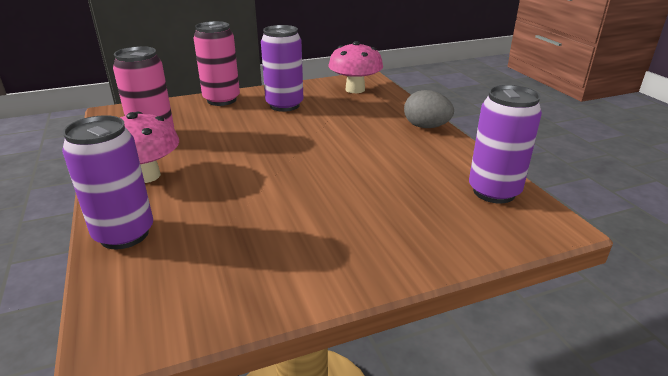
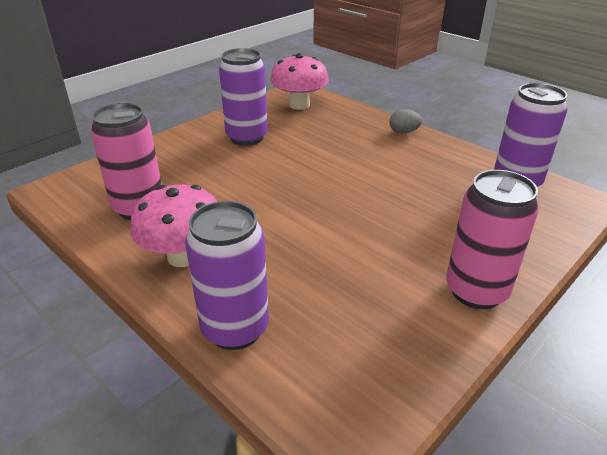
camera: 25 degrees left, 5 degrees up
(221, 100) = (170, 145): pink can -> pink can (476, 291)
(426, 127) = (403, 132): grey egg -> grey egg, size x0.64

